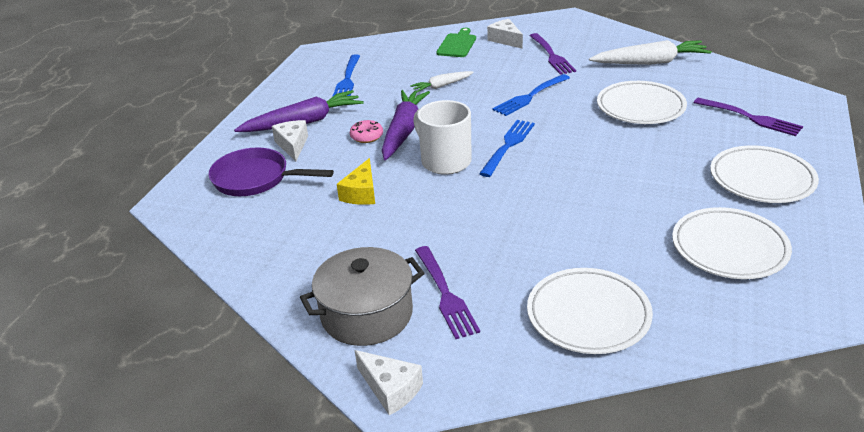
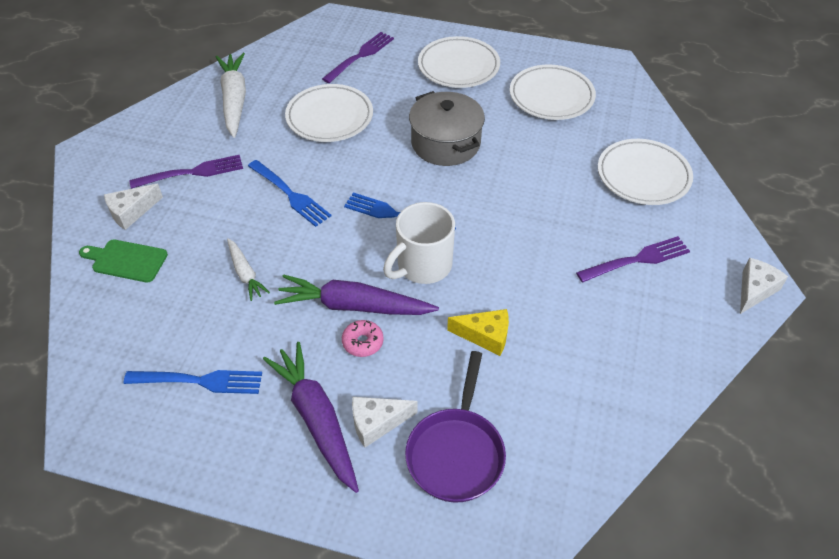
camera: 95 degrees left, 15 degrees up
(366, 314) = (674, 313): grey pot -> grey pot (445, 143)

